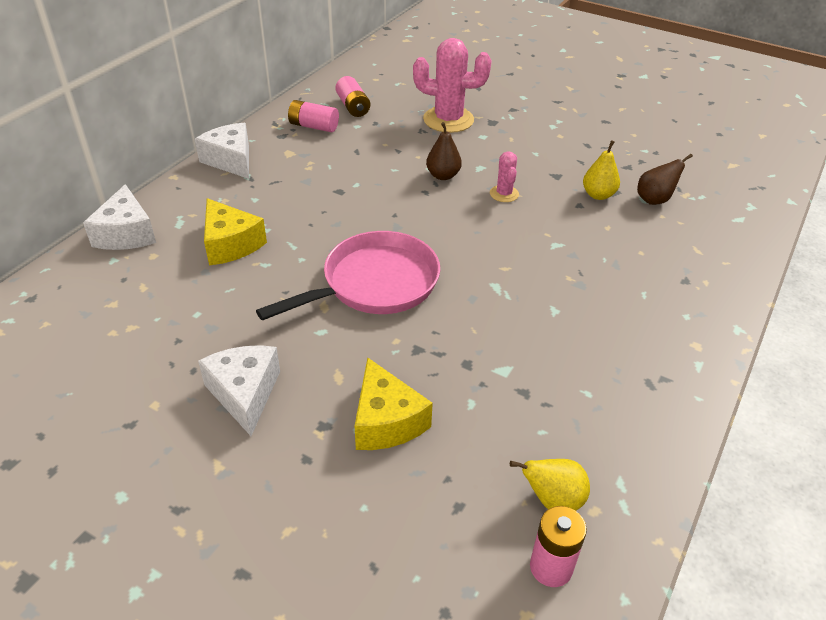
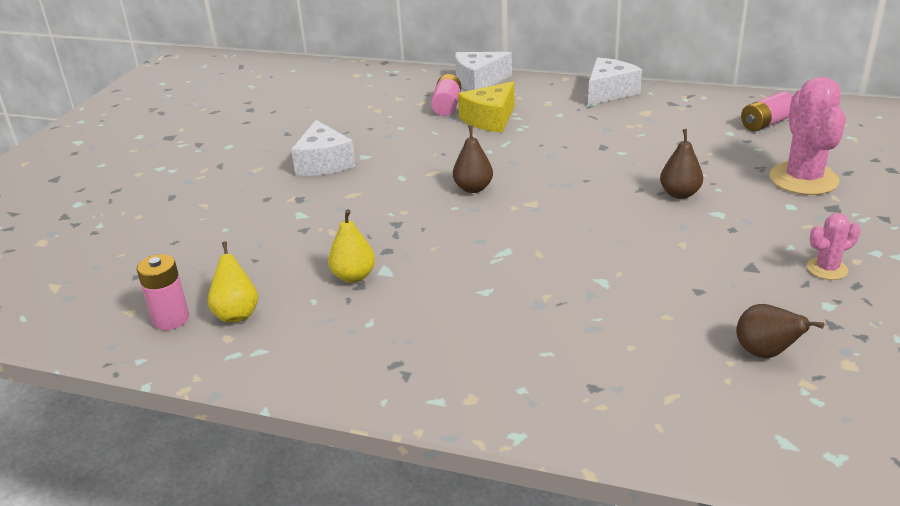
camera: 80 degrees right, 10 degrees down
(245, 394) = (323, 163): white cheese -> white cheese turned 105 degrees clockwise
(314, 126) = (704, 113): pink battery -> pink battery (447, 106)
(374, 284) = (473, 188): pink pan -> brown pear
(386, 421) = (309, 223): yellow cheese -> none
(504, 194) = (676, 235): pink cactus -> pink cactus (827, 269)
(598, 195) = (734, 303): yellow pear -> yellow pear (353, 276)

